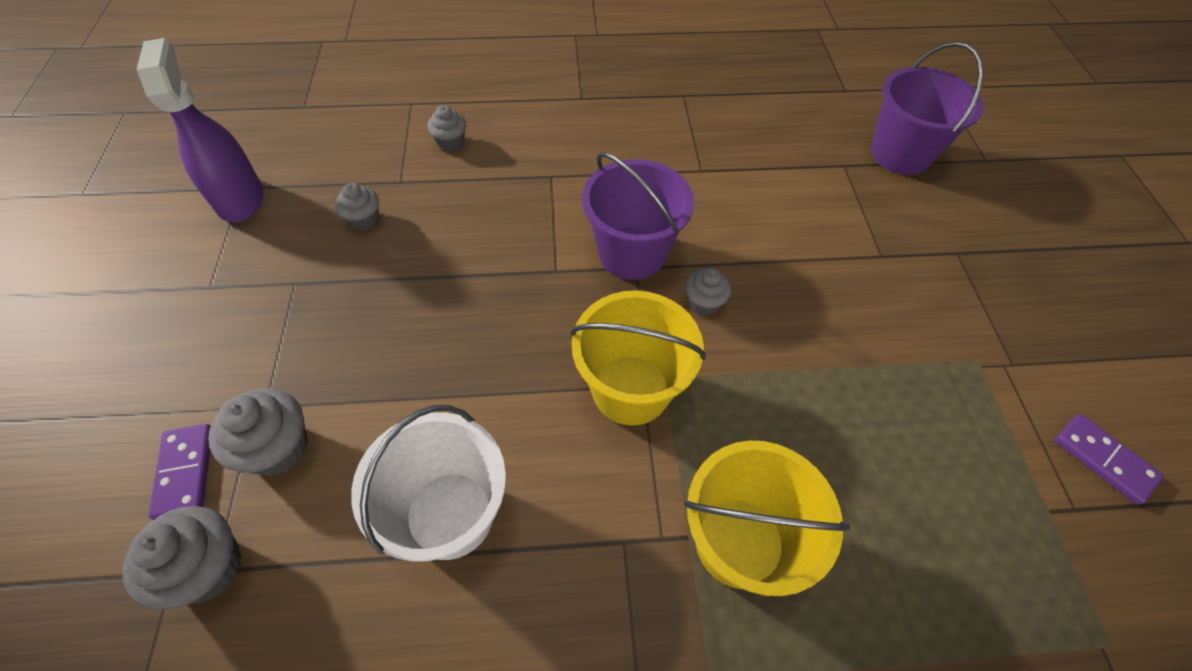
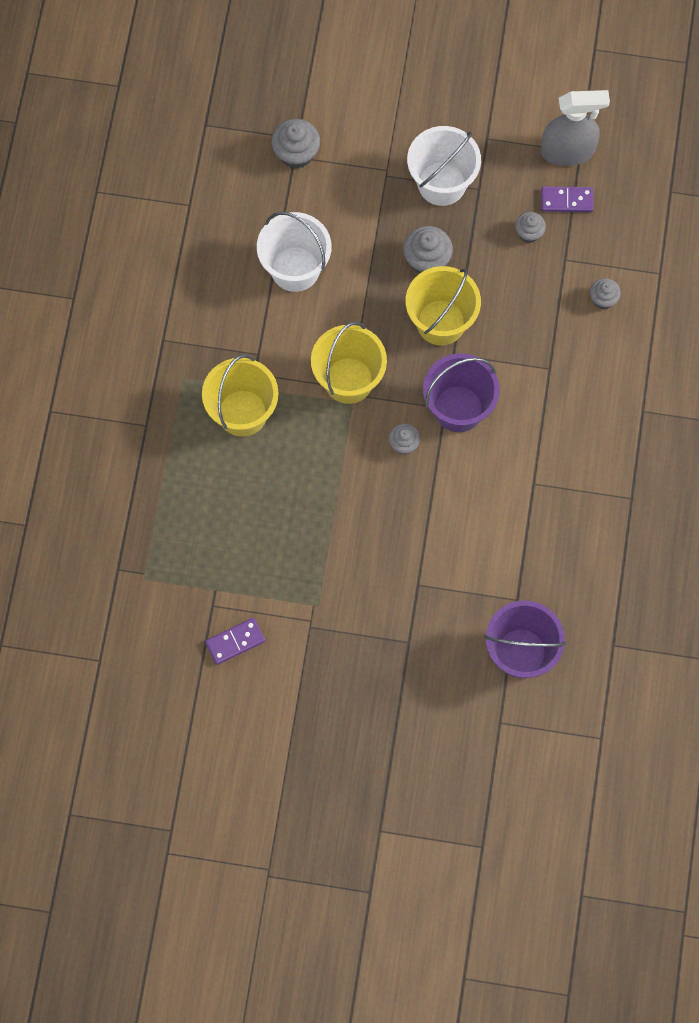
camera: 105 degrees right, 15 degrees up
(185, 472) = (353, 138): purple domino -> purple domino (567, 200)
(240, 198) = (568, 151): purple spray bottle -> grey spray bottle
(278, 448) = (356, 183): grey cupcake -> grey cupcake (427, 260)
(283, 328) = (442, 183): none -> white bucket
(511, 292) = (441, 322): none -> yellow bucket

